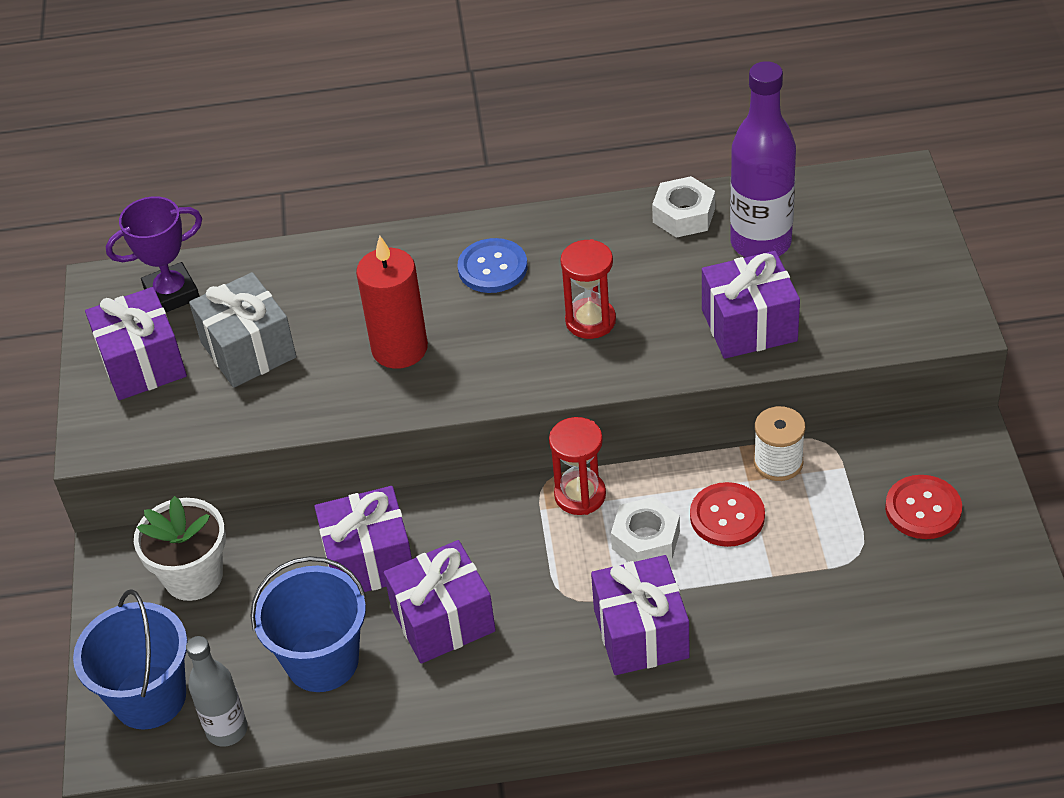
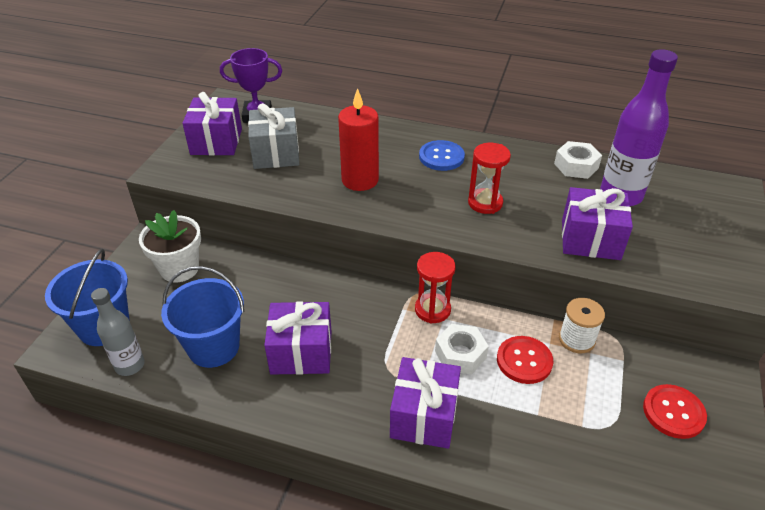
camera: 20 degrees right, 5 degrees down
(369, 560) = (281, 298): purple gift -> none

